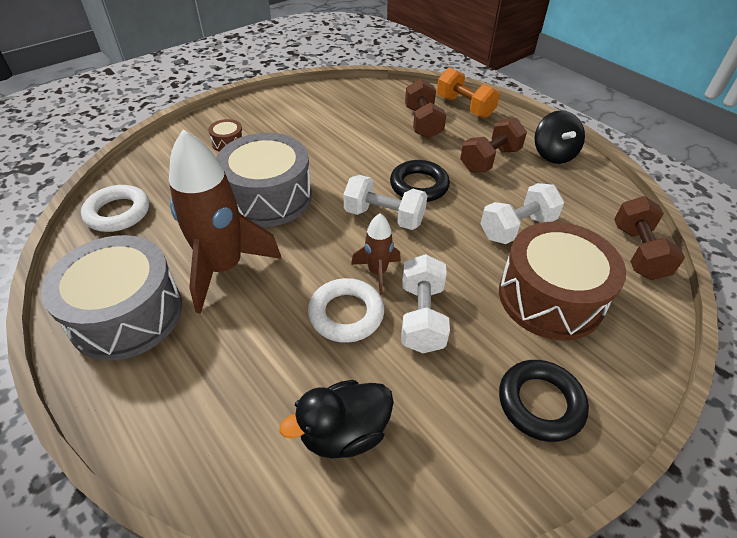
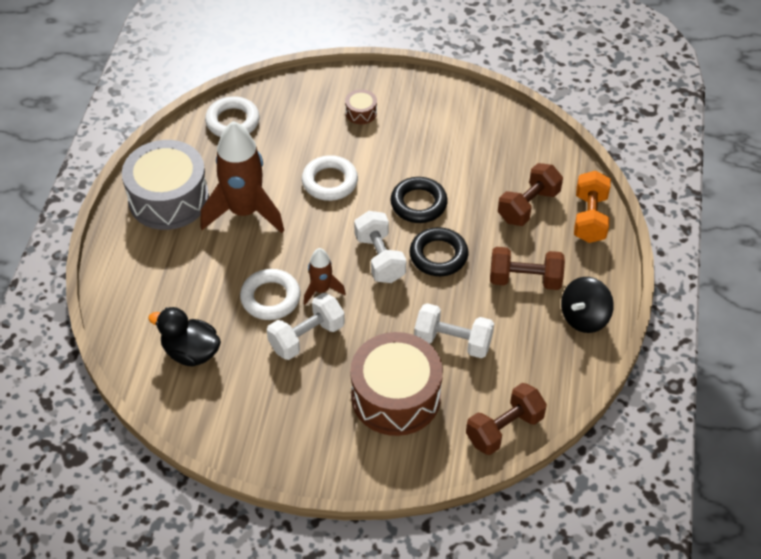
camera: 50 degrees right, 5 degrees up
(268, 197) = (330, 182): grey drum -> white ring
(540, 403) = (297, 432): black ring -> black ring (418, 203)

